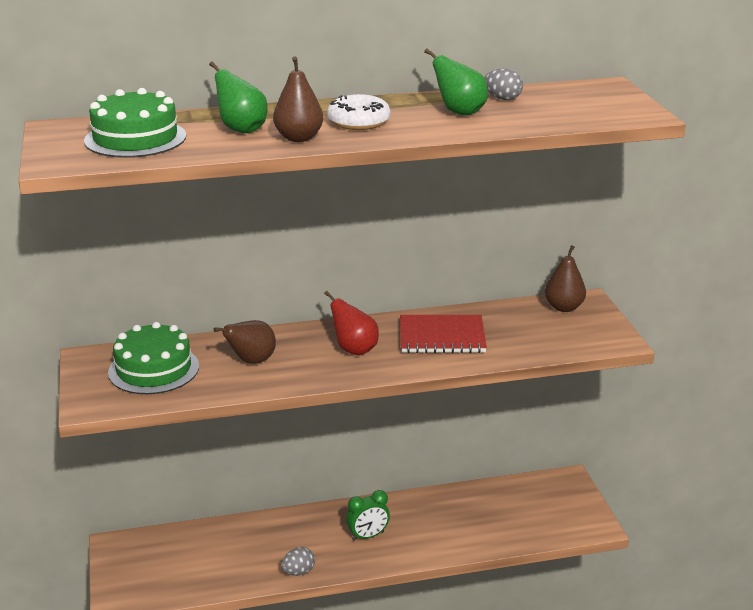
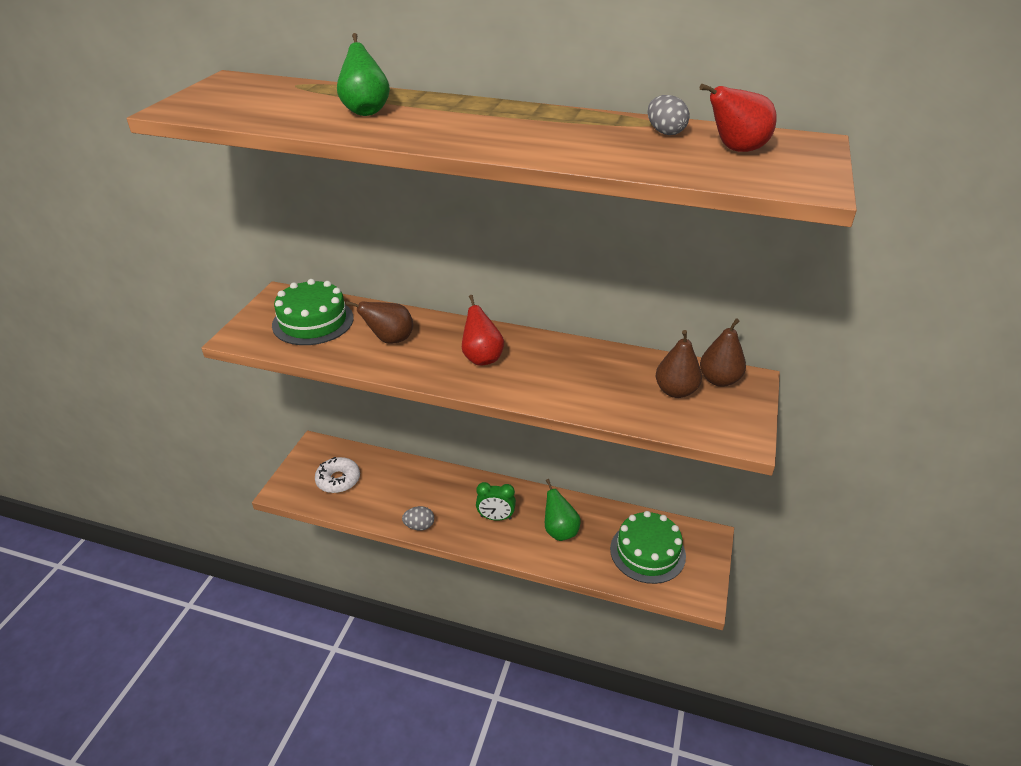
camera: 30 degrees right, 10 degrees up
(135, 138) = (269, 101): green cake -> green cake (647, 552)
(298, 138) = (400, 130): brown pear -> brown pear (675, 391)
(358, 122) = (480, 126): white donut -> white donut (338, 480)
(442, 337) = (571, 371): red notebook -> none
(459, 112) = (596, 137): green pear -> green pear (559, 531)
(567, 101) = (736, 150): none -> red pear

